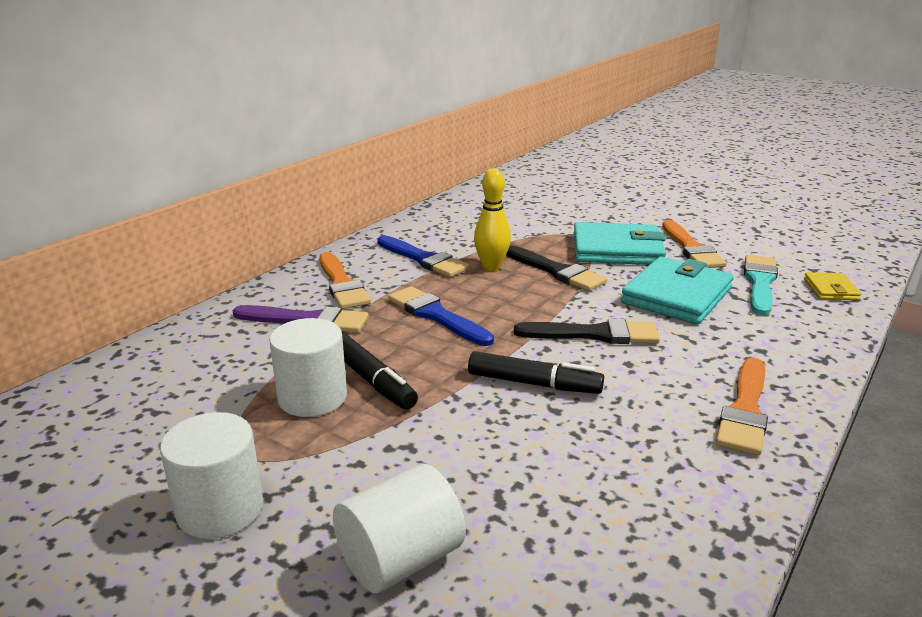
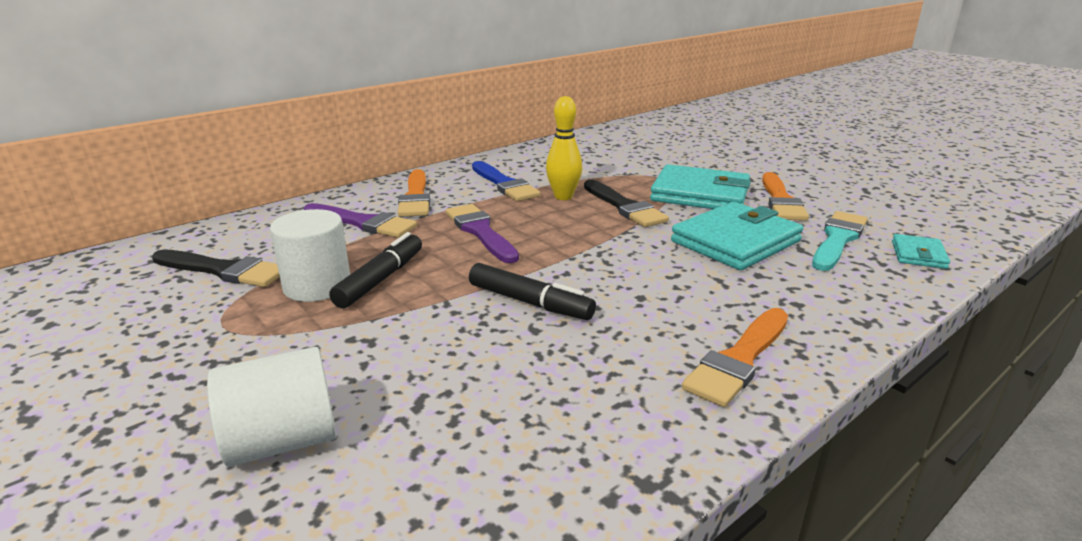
camera: 15 degrees right, 0 degrees up
(220, 509) = (166, 366): white cylinder -> none
(373, 381) = (381, 279): black marker -> black marker turned 135 degrees counterclockwise
(436, 315) = (480, 232): blue brush -> purple brush
(594, 334) = (623, 266): black brush -> black brush (223, 270)
(830, 289) = (918, 255): yellow wallet -> turquoise wallet

